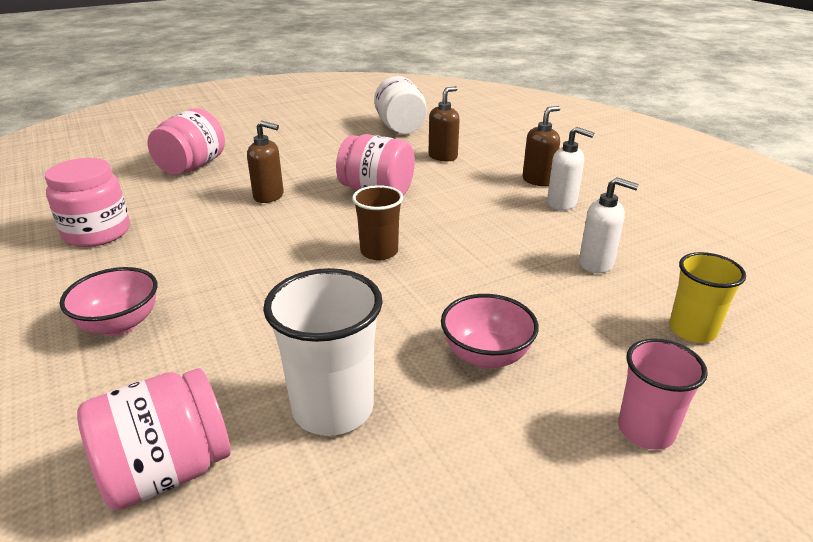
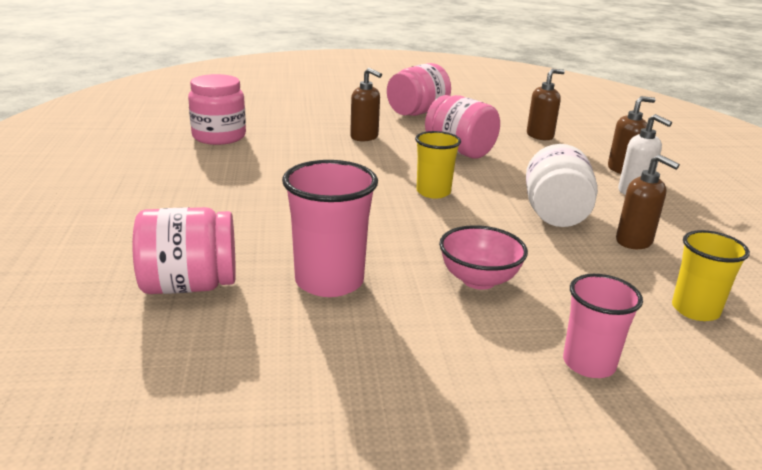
camera: 20 degrees right, 5 degrees down
(120, 324) = (204, 195): pink bowl -> none
(192, 167) = (314, 106): pink jar -> pink jar (417, 112)
(333, 408) = (329, 281): white cup -> pink cup
(379, 252) = (433, 192): brown cup -> yellow cup
(401, 128) = (514, 108): white jar -> white jar (555, 215)
(596, 263) = (634, 241): white soap dispenser -> brown soap dispenser

